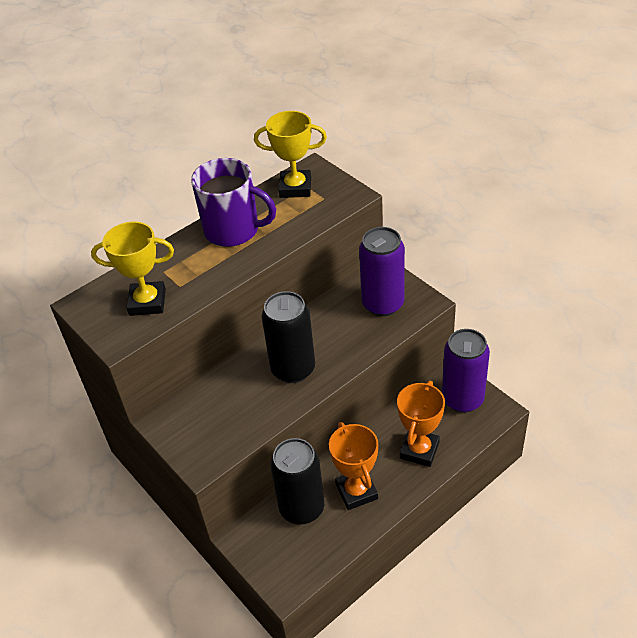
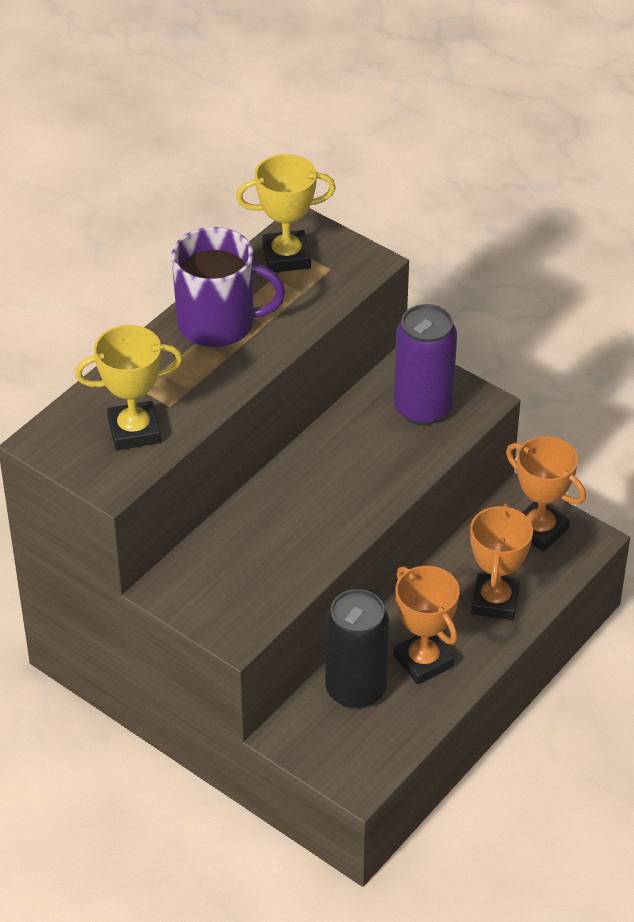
camera: 15 degrees left, 0 degrees up
(293, 369) = (323, 506): black can -> none
(462, 399) = (539, 530): purple can -> orange trophy

